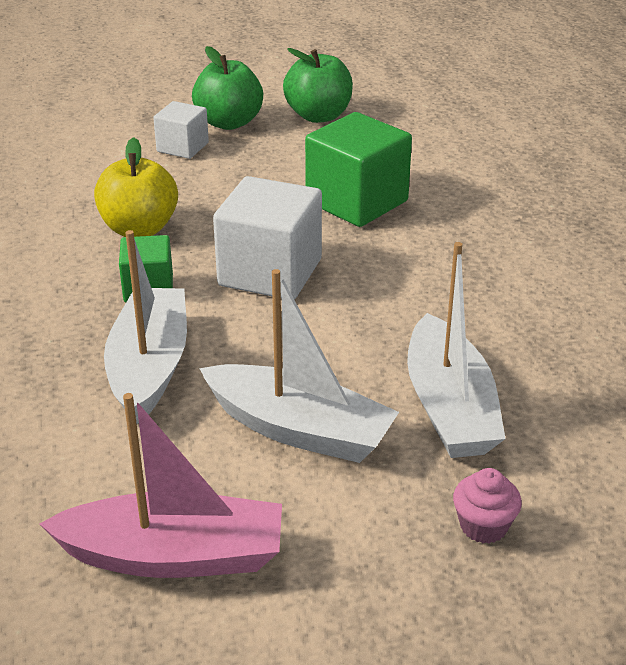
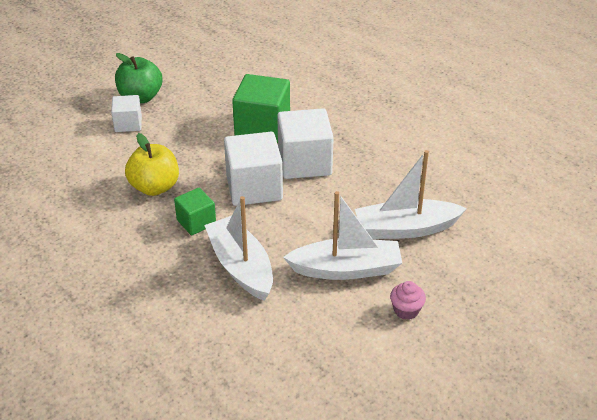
camera: 30 degrees left, 5 degrees up
(174, 555) = (344, 355): pink boat -> none
(318, 116) = (190, 76): green apple -> none
(374, 264) = (304, 162): none -> white cube
(449, 407) = (405, 229): white boat -> white boat turned 120 degrees clockwise
(483, 526) = (466, 281): pink cupcake -> pink cupcake (406, 310)

